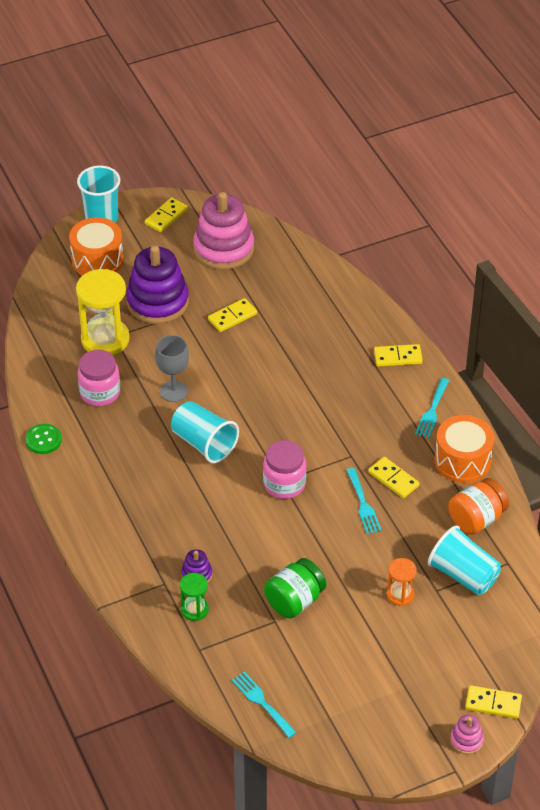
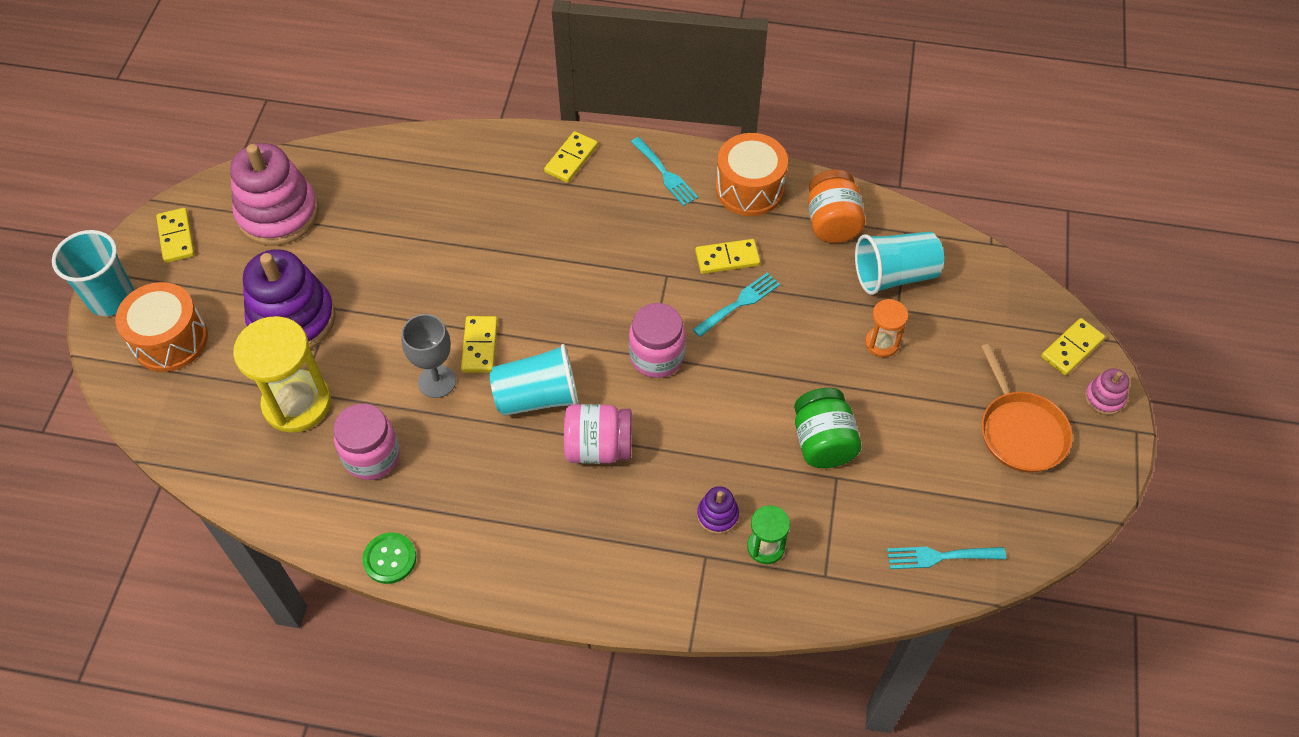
camera: 55 degrees left, 10 degrees up
(194, 492) = (598, 447): none -> pink jar
(232, 317) = (382, 264): yellow domino -> yellow domino (480, 346)
(363, 504) = (739, 303): turquoise fork -> turquoise fork turned 60 degrees counterclockwise
(396, 704) = (1020, 431): none -> orange pan

